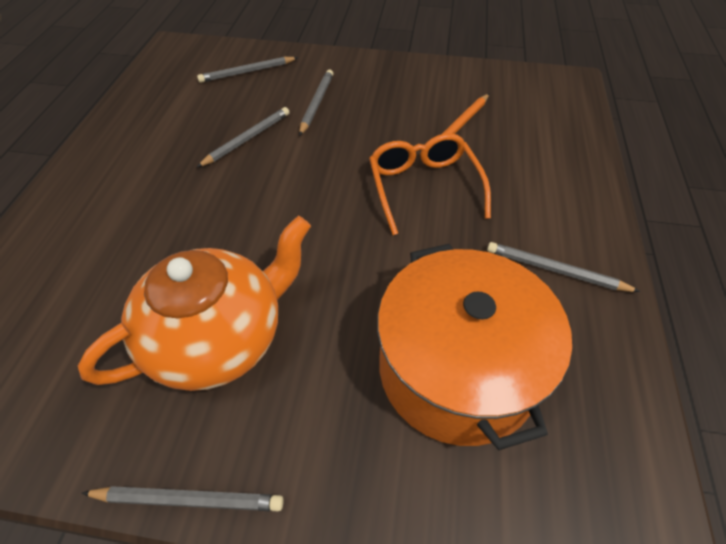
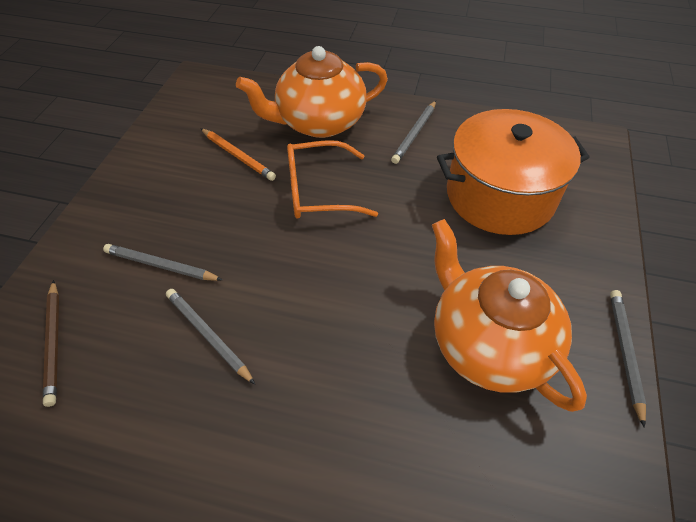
camera: 85 degrees left, 0 degrees up
(247, 72) = (54, 343): grey pencil -> brown pencil
(538, 178) = (319, 122): none -> orange teapot

